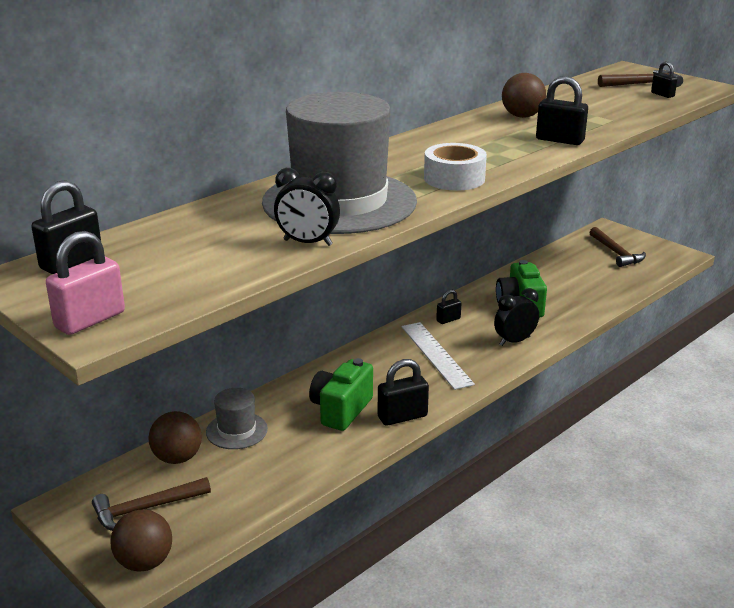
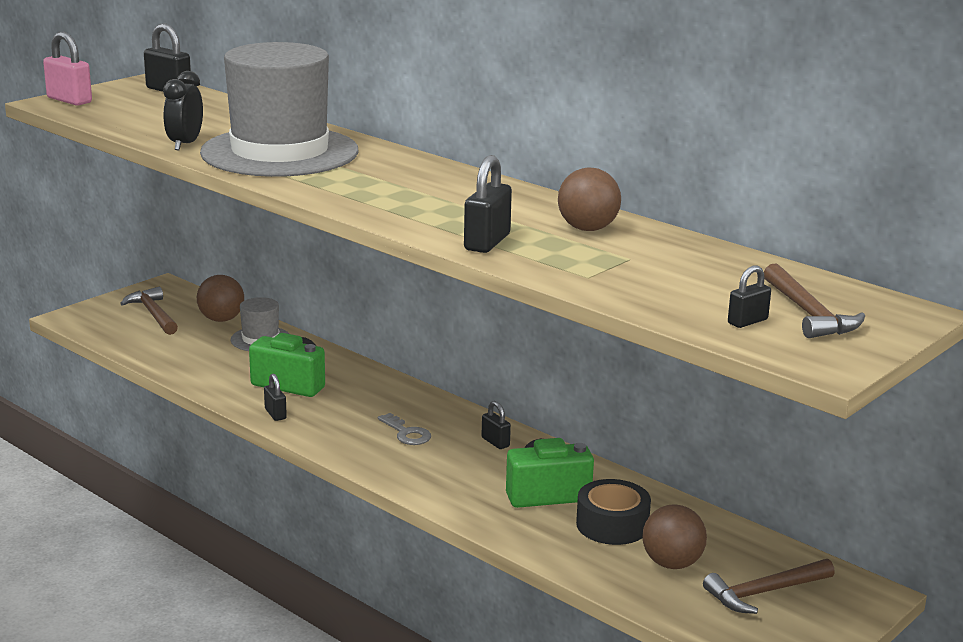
camera: 85 degrees right, 5 degrees down
(145, 562) = (87, 319): brown ball -> brown ball (672, 563)
(402, 417) = (275, 414): black padlock -> black padlock, size x0.59
(436, 354) = (407, 433): white ruler -> grey key
(454, 178) = (343, 191): white tape -> none
(514, 341) = (444, 484): black clock -> none
(555, 287) = (612, 525): none -> black tape

